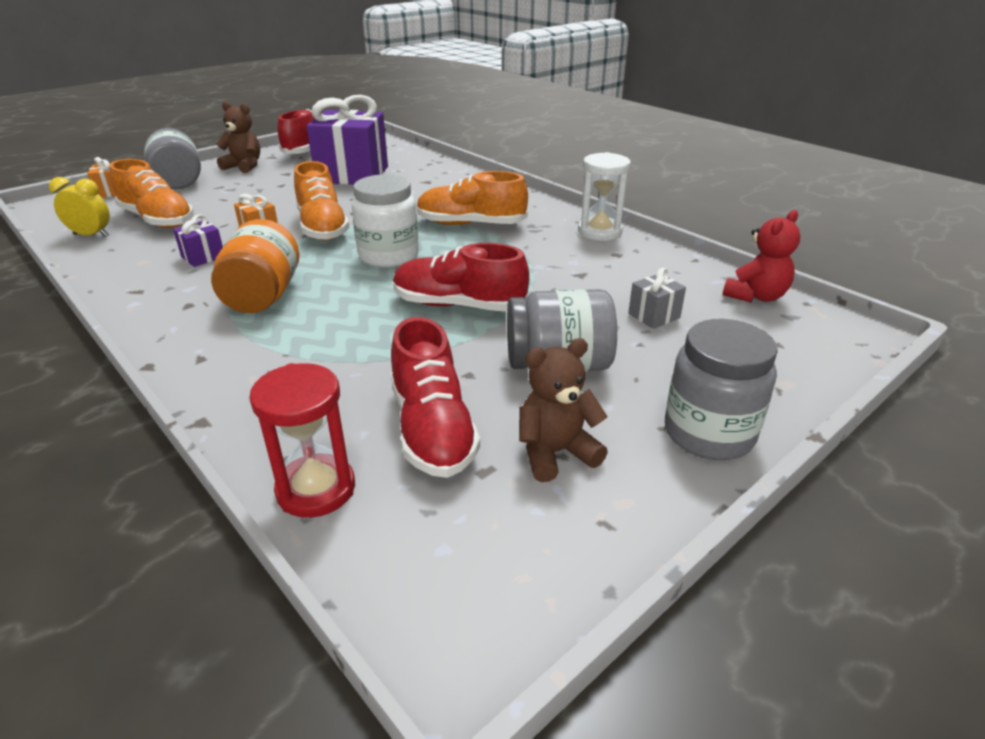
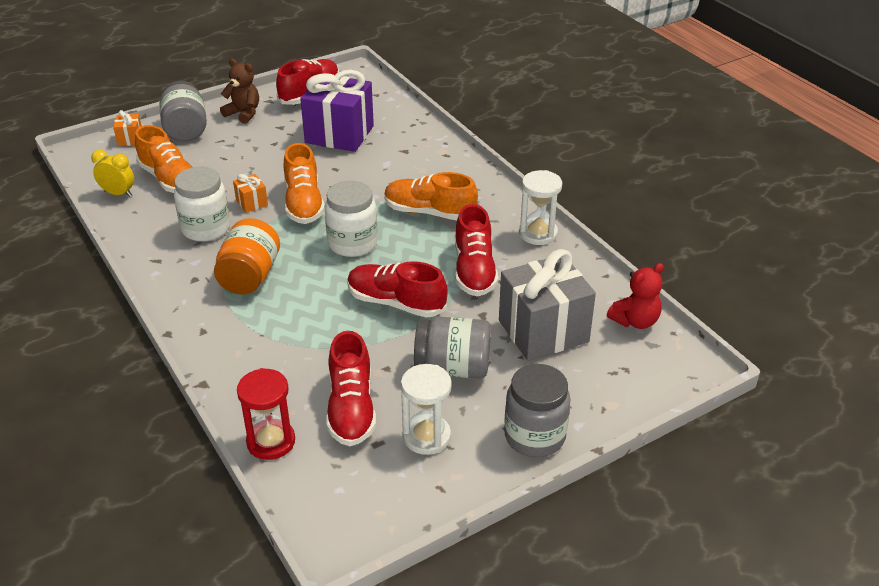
camera: 10 degrees right, 5 degrees up
(203, 257) = (206, 228): purple gift -> white jar
(542, 268) = (474, 270): none -> red shoe
(555, 452) = (426, 437): brown teddy bear -> white hourglass
(654, 316) = (543, 331): grey gift -> grey gift, size x2.34

